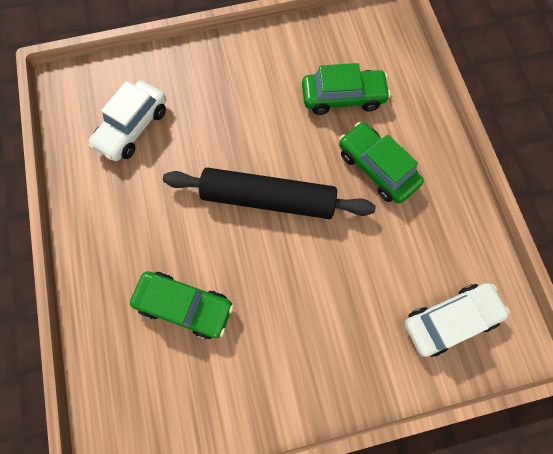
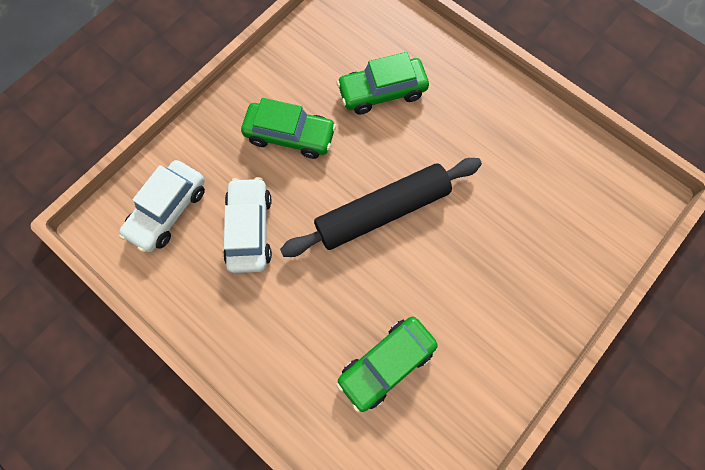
camera: 145 degrees right, 0 degrees up
(133, 127) = (550, 195): white car -> white car (250, 229)
(376, 168) = (305, 306): green car -> green car (290, 135)

